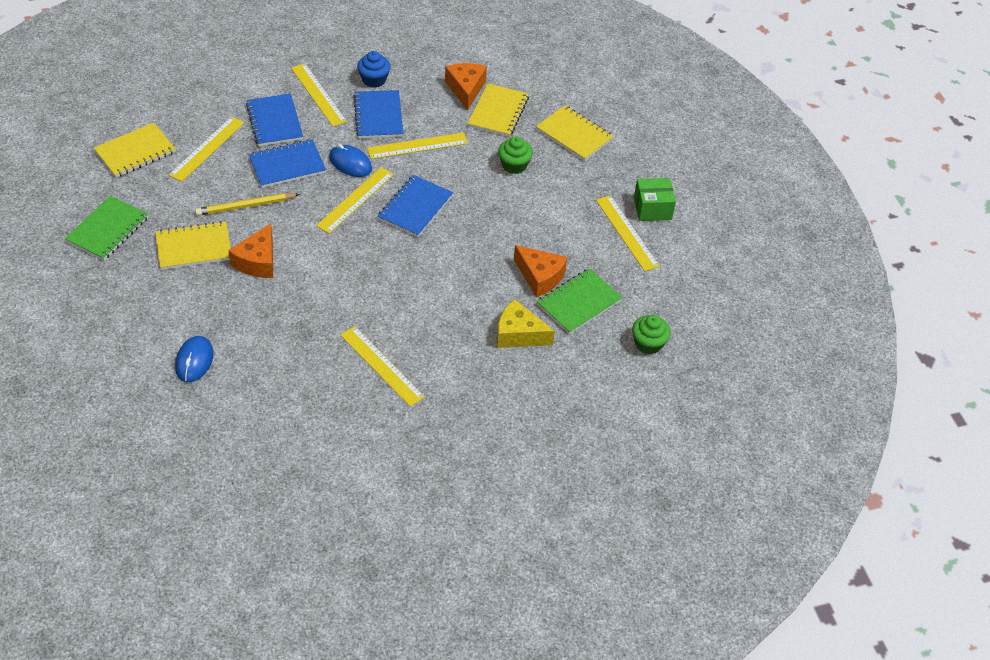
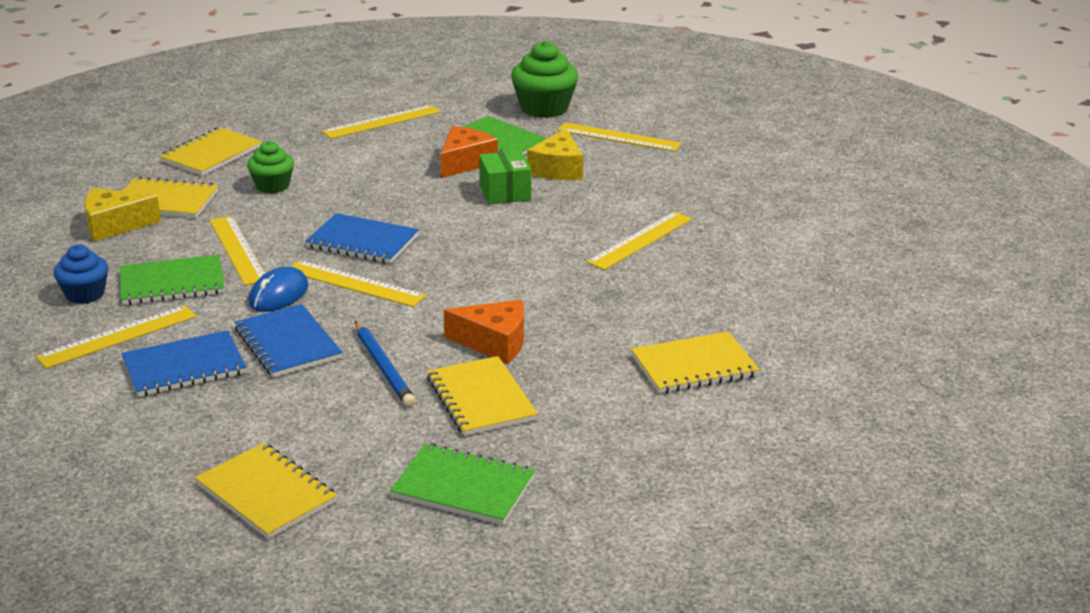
camera: 95 degrees left, 20 degrees down
(194, 361) = (694, 366): blue mouse -> yellow notebook
(207, 148) = (253, 421): yellow ruler -> yellow ruler (618, 137)
(245, 206) = (383, 367): yellow pencil -> blue pencil
(378, 116) = (172, 283): blue notebook -> green notebook
(466, 89) = (114, 225): orange cheese -> yellow cheese
(648, 344) = (544, 108): green cupcake -> green cupcake, size x1.61
(652, 208) = (339, 110): green box -> green box (505, 193)

